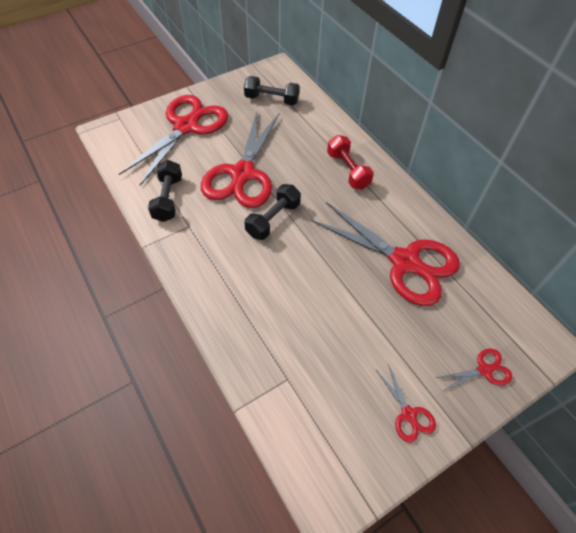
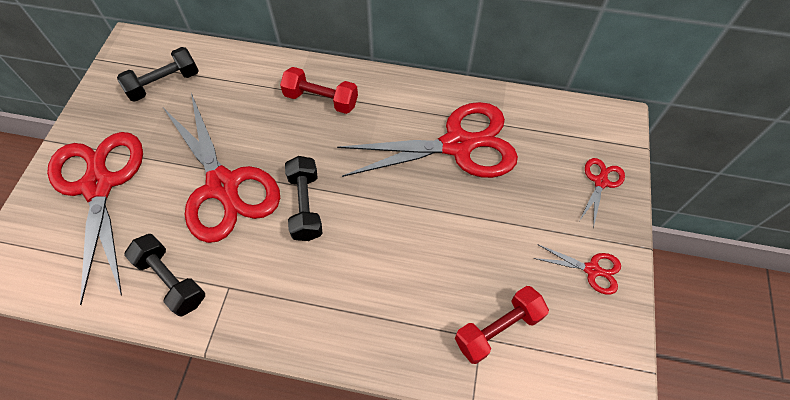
camera: 45 degrees left, 5 degrees up
(304, 385) = (498, 329): none -> red dumbbell

